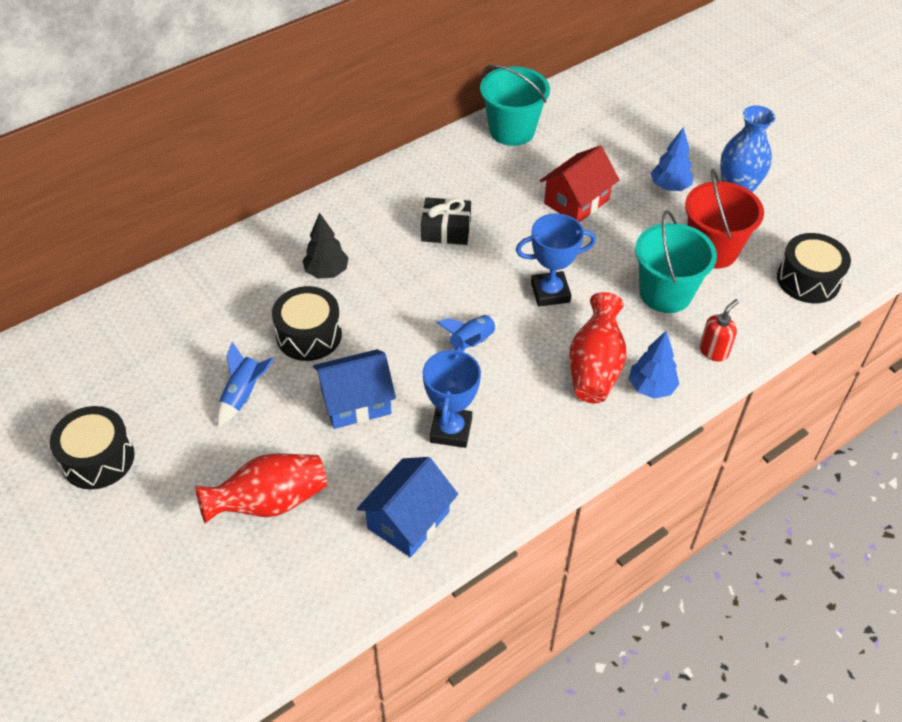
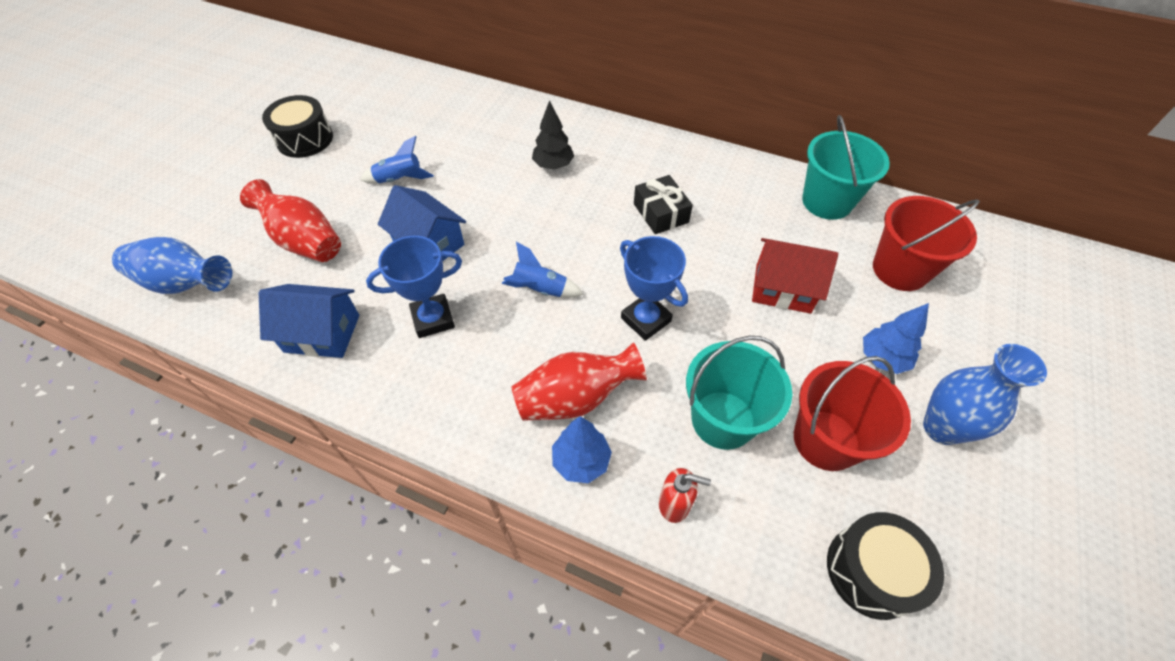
camera: 60 degrees right, 5 degrees up
(249, 626) = (185, 283): none -> blue vase
(309, 335) = (480, 186): black drum -> none
(604, 133) = (900, 269): none -> red bucket

